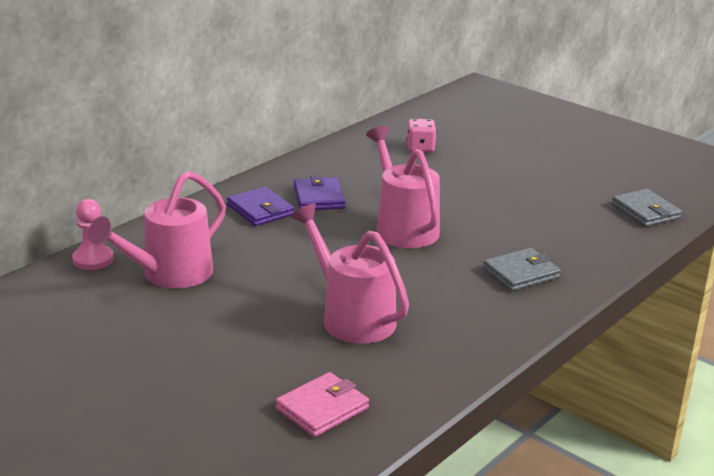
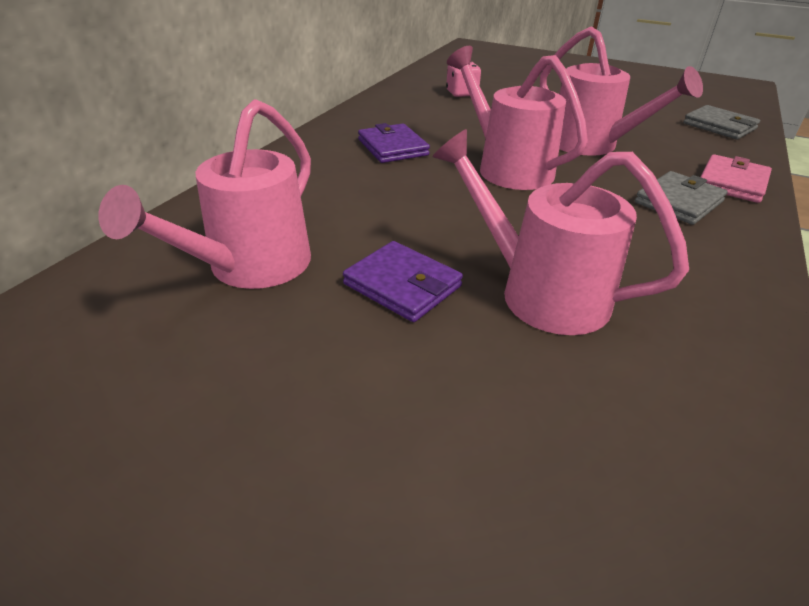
camera: 15 degrees left, 10 degrees up
(93, 259) = (126, 261): pink pawn -> none
(260, 210) = (333, 168): purple wallet -> purple wallet (402, 285)
(322, 408) = (630, 487): pink wallet -> pink wallet (732, 183)
(497, 216) = (592, 145): none -> pink watering can

